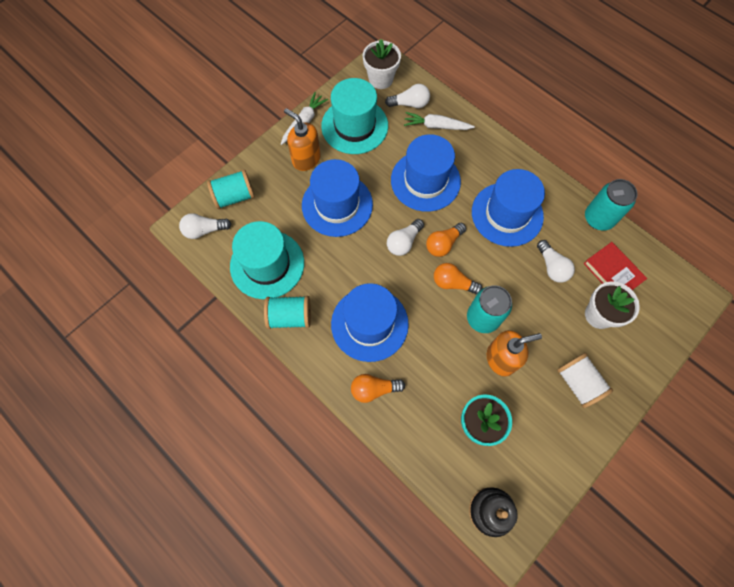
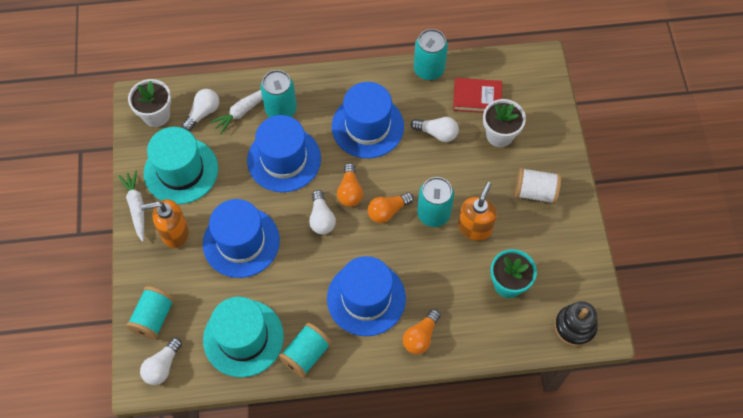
camera: 50 degrees left, 5 degrees down
(461, 148) = (281, 110): none -> turquoise can

